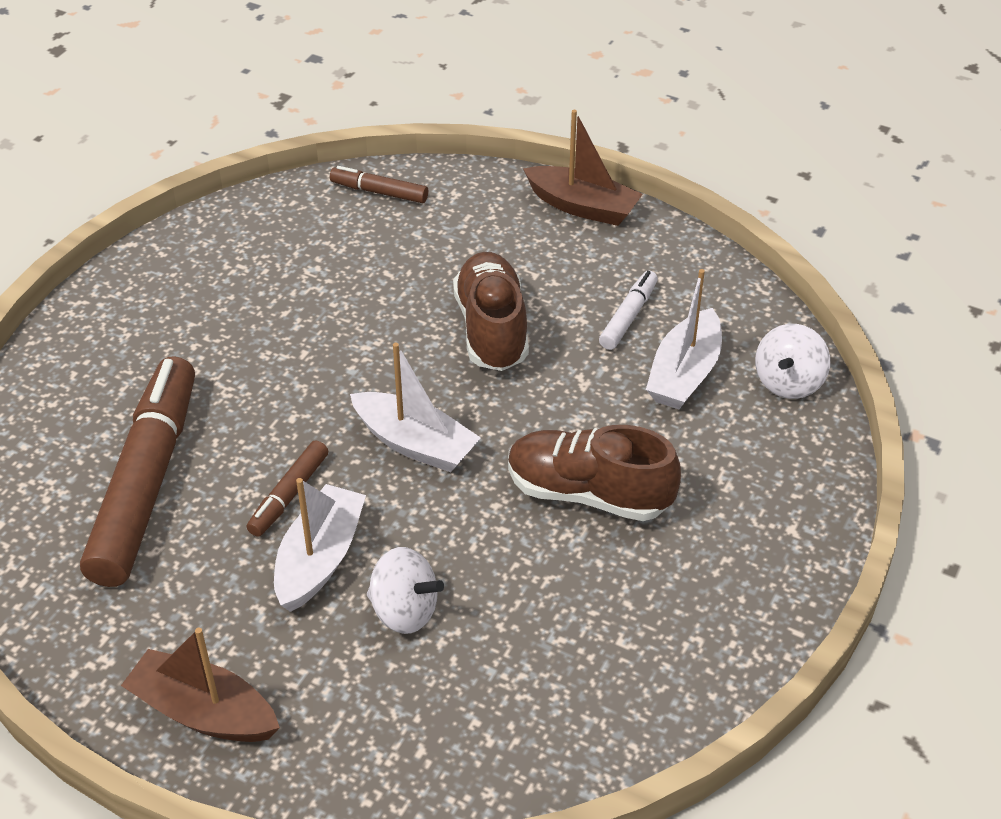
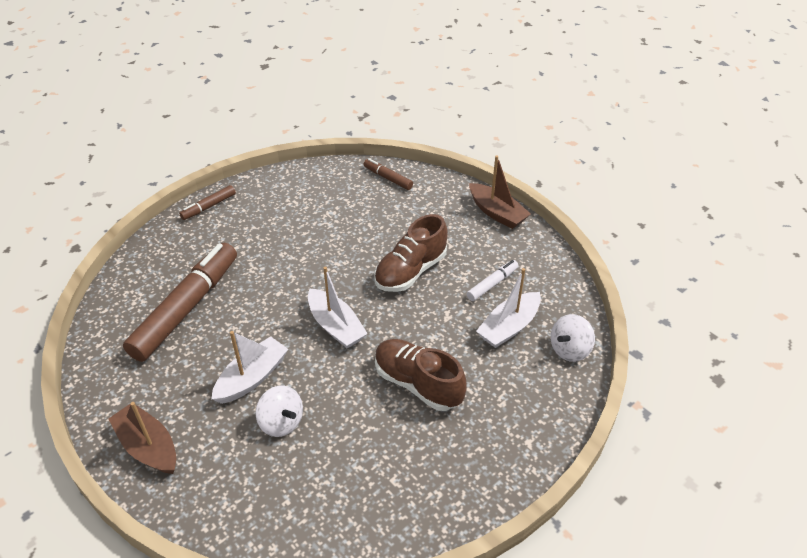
camera: 20 degrees right, 0 degrees up
(289, 495) = (254, 336): brown marker -> brown marker (208, 206)
(492, 329) = (410, 271): brown shoe -> brown shoe turned 150 degrees counterclockwise

